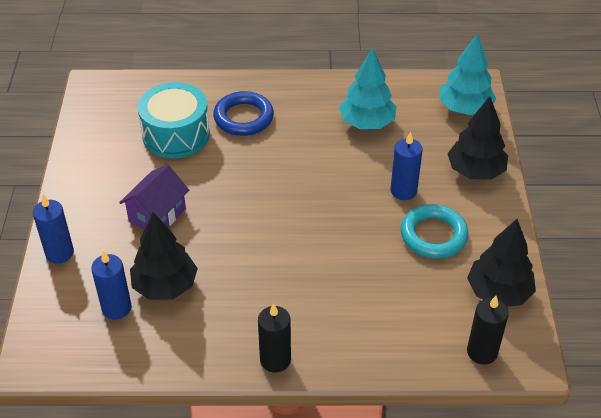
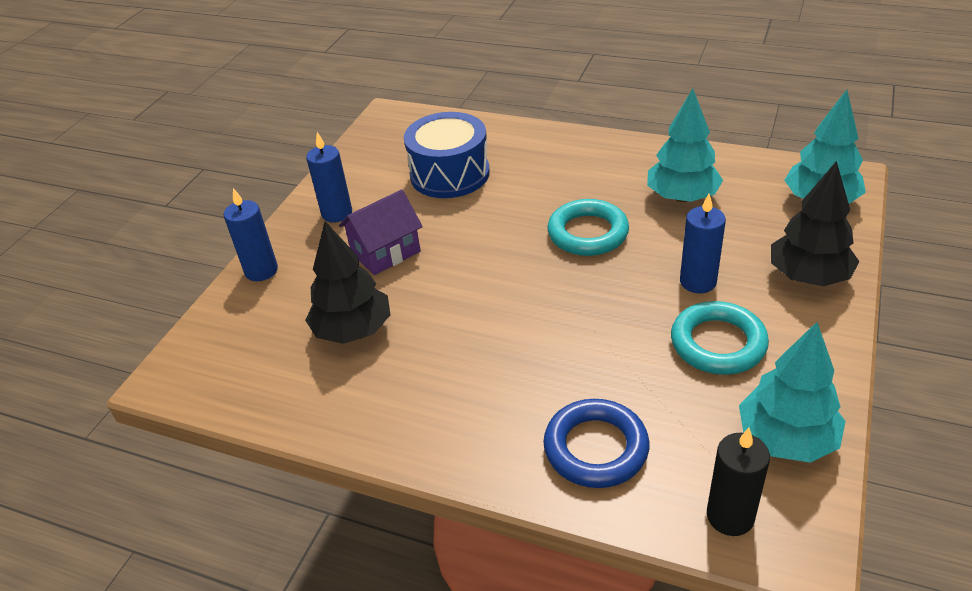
camera: 25 degrees right, 5 degrees down
(116, 308) = (287, 342): blue candle -> blue candle (337, 213)
(176, 134) = (450, 174): turquoise drum -> blue drum
(243, 118) = (534, 169): blue ring -> blue ring (596, 448)
(275, 360) = (438, 450): black candle -> none
(309, 167) = (588, 233): none -> turquoise ring
(498, 292) = (786, 439): black tree -> turquoise tree

